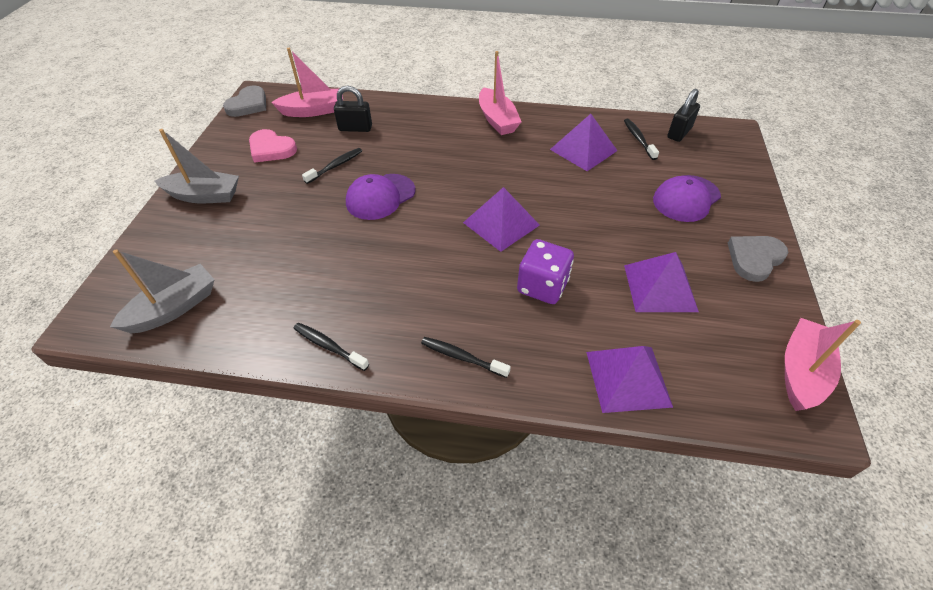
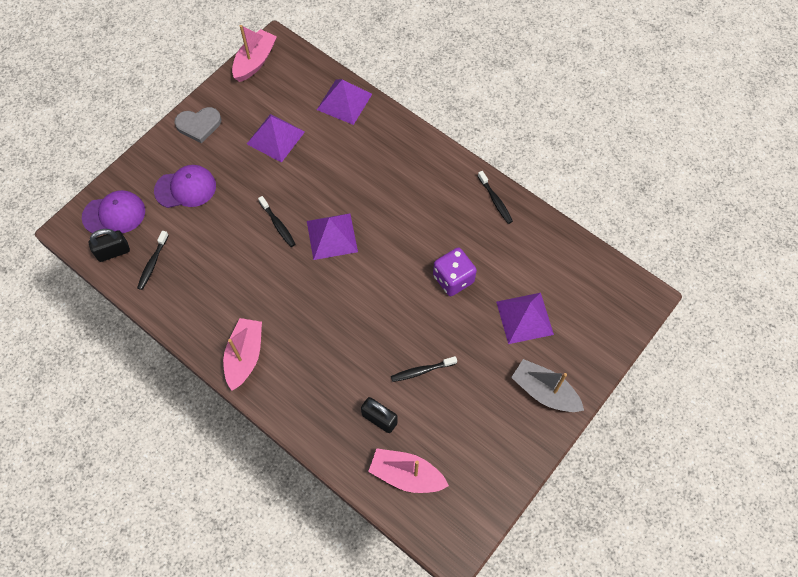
camera: 150 degrees left, 15 degrees up
(174, 308) = (585, 279): grey boat -> none
(248, 105) = (469, 528): grey heart -> none
(271, 149) = (469, 429): pink heart -> none
(380, 197) = (403, 311): purple cap -> purple cap (114, 214)
(462, 357) = (423, 156): black toothbrush -> black toothbrush (278, 225)
(542, 286) = (344, 174): purple dice -> purple dice (453, 279)
(583, 150) = (208, 276): purple pyramid -> purple pyramid (524, 317)
(801, 372) = (255, 61): pink boat -> pink boat turned 150 degrees clockwise

